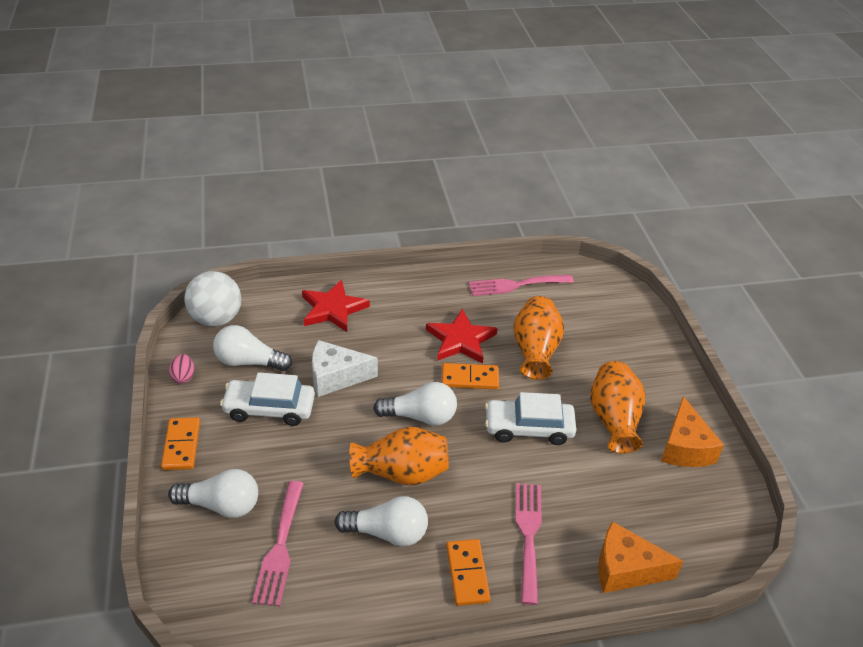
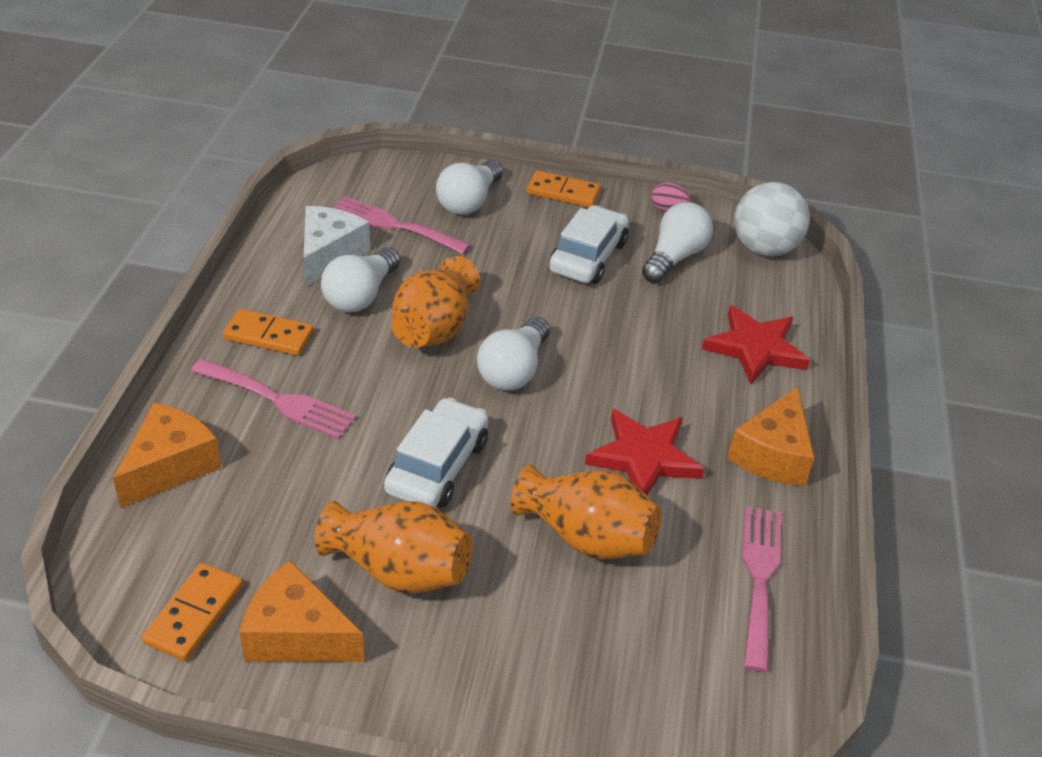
camera: 110 degrees right, 0 degrees up
(336, 377) = (618, 318): white cheese -> white cheese (329, 255)
(424, 291) = (772, 454): none -> orange cheese
(470, 378) = (560, 440): orange domino -> orange domino (194, 614)

